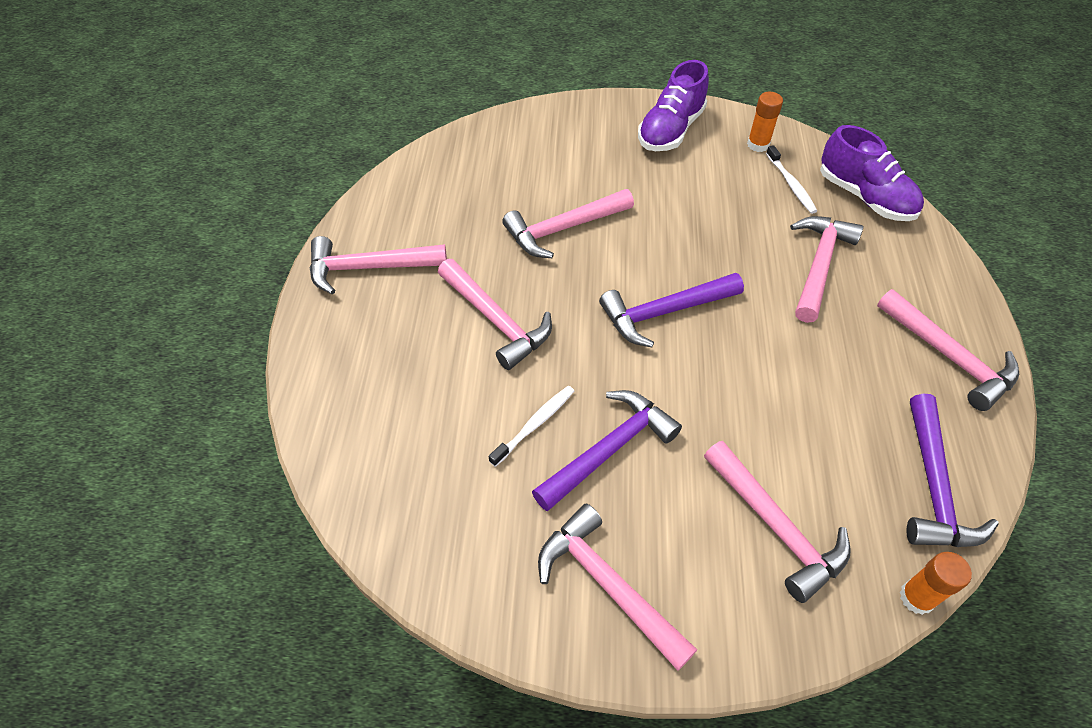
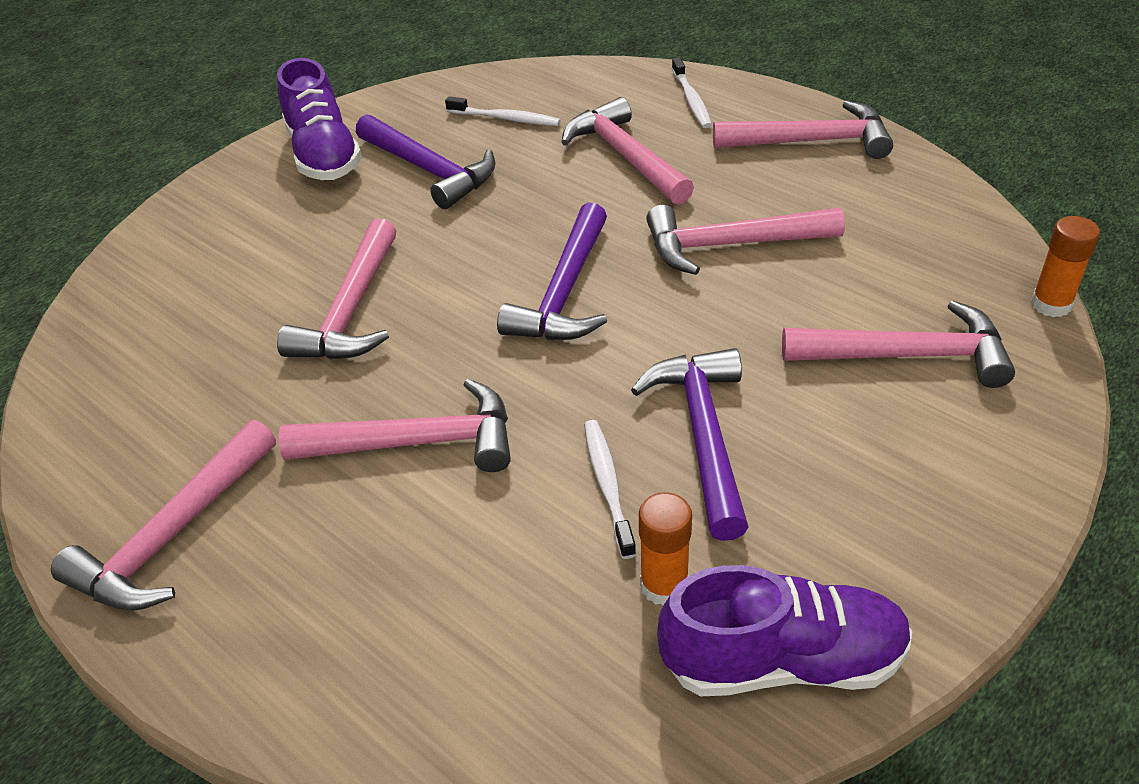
camera: 50 degrees left, 10 degrees down
(608, 585) = (881, 532): pink hammer -> pink hammer (731, 245)
(758, 144) = (427, 110): orange glue stick -> orange glue stick (664, 585)
(865, 197) = (578, 85): purple shoe -> purple shoe (782, 661)
(918, 263) = (691, 100): none -> white toothbrush
(933, 486) = (941, 228): purple hammer -> purple hammer (429, 170)

